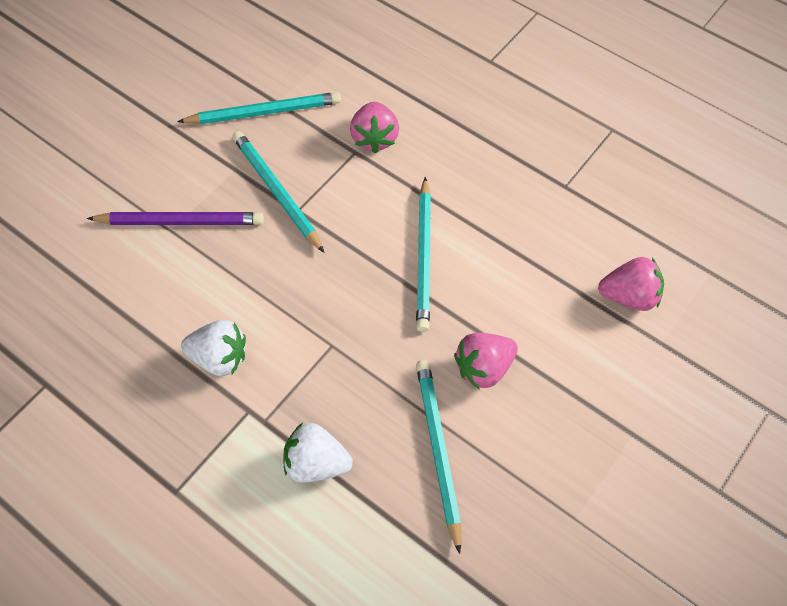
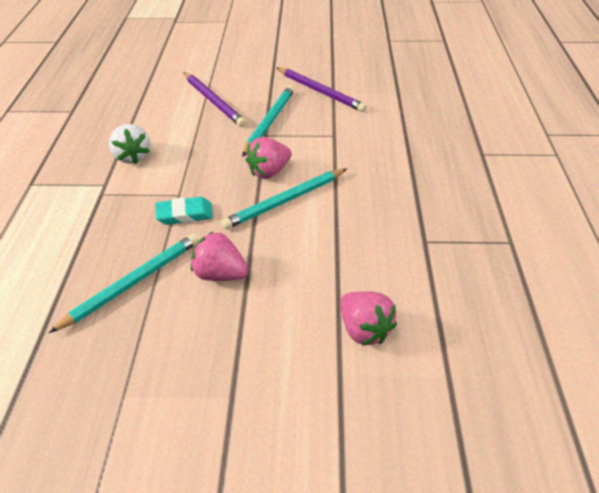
camera: 55 degrees right, 15 degrees down
(264, 112) = (320, 91): turquoise pencil -> purple pencil
(316, 463) = (84, 229): white strawberry -> none
(370, 355) = (185, 214): none -> turquoise eraser
(374, 138) = (353, 137): pink strawberry -> pink strawberry (269, 171)

